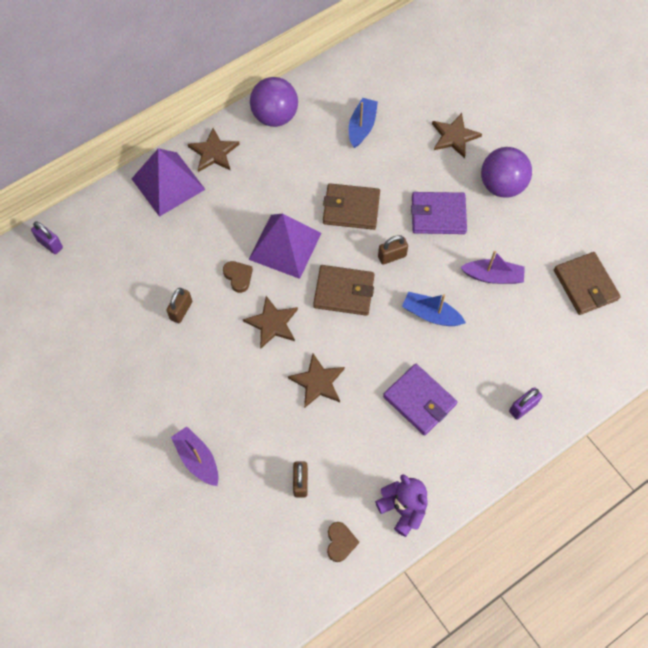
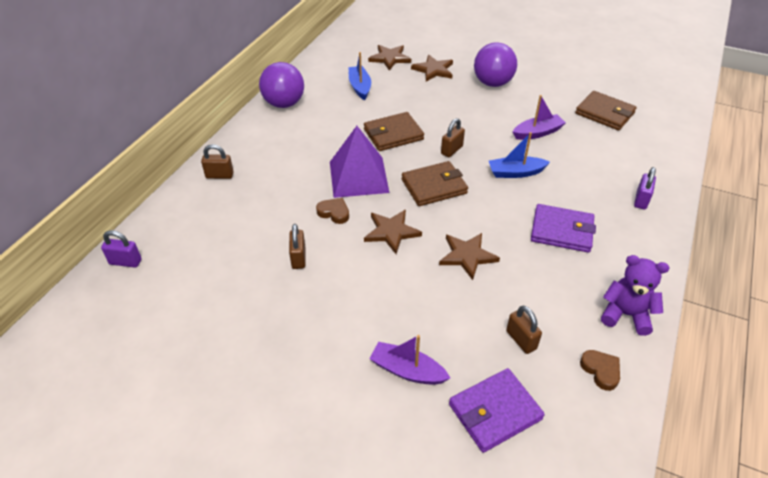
camera: 30 degrees left, 20 degrees down
(168, 184) = (219, 175): purple pyramid -> brown padlock
(214, 152) = (248, 141): brown star -> brown star (390, 58)
(438, 215) = (463, 114): purple wallet -> purple wallet (495, 412)

